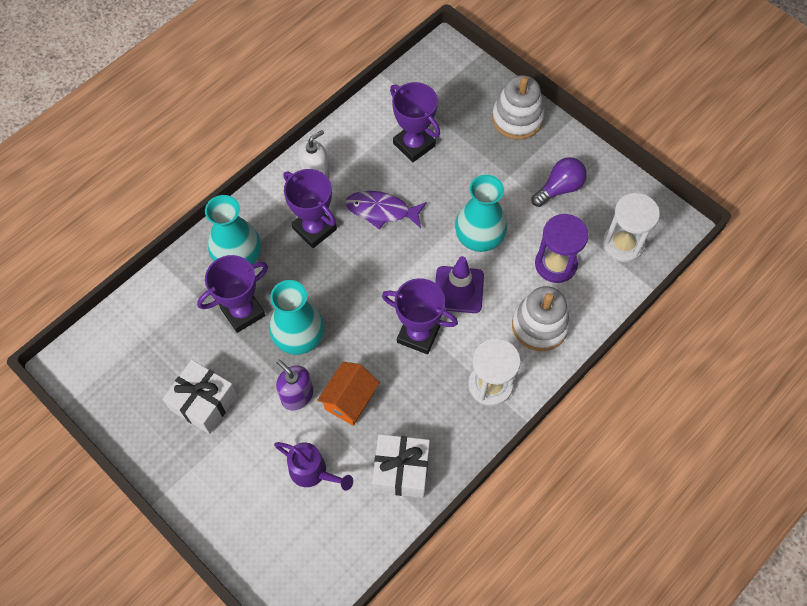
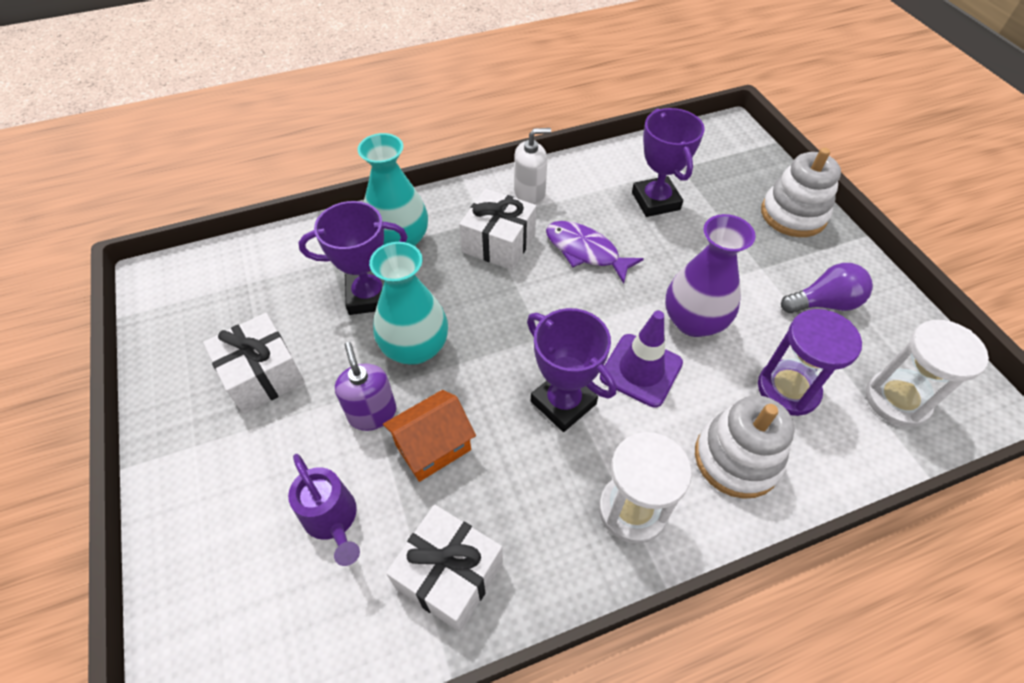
camera: 25 degrees right, 10 degrees down
(314, 229) = (499, 243): purple trophy -> white gift
(479, 238) = (693, 321): turquoise vase -> purple vase

